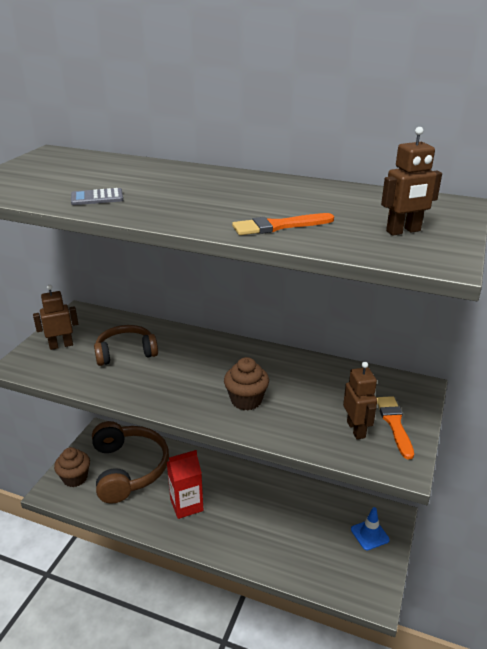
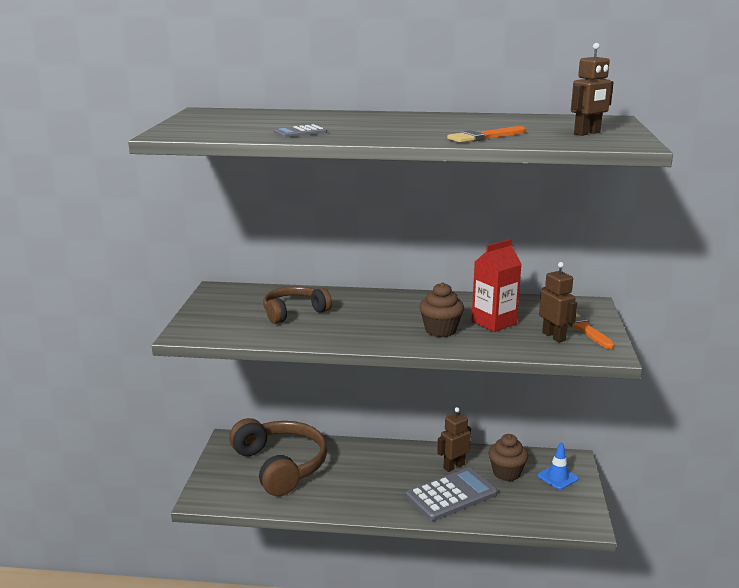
camera: 15 degrees left, 10 degrees down
(61, 345) = (220, 314): brown robot -> brown robot (454, 466)
(75, 478) = (224, 483): brown cupcake -> brown cupcake (506, 473)
(186, 505) = (361, 485): red carton -> red carton (494, 322)
(261, 534) = (451, 495): none -> grey calculator

